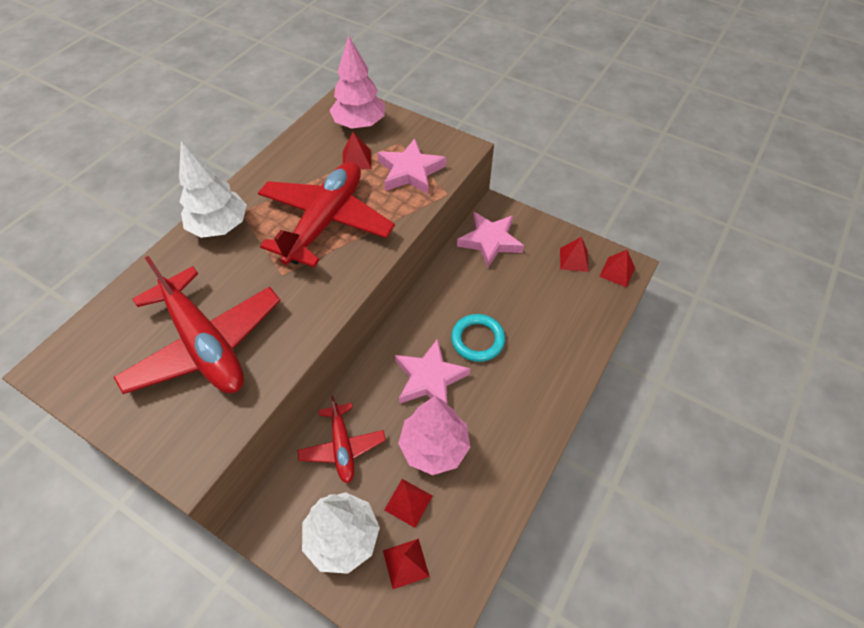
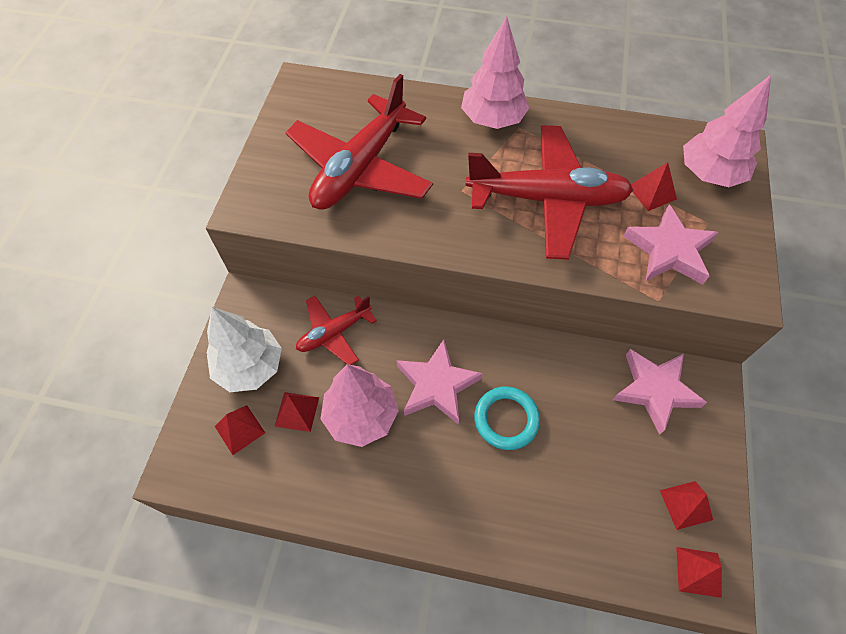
camera: 70 degrees right, 5 degrees up
(220, 226) = (492, 119): white tree -> pink tree

